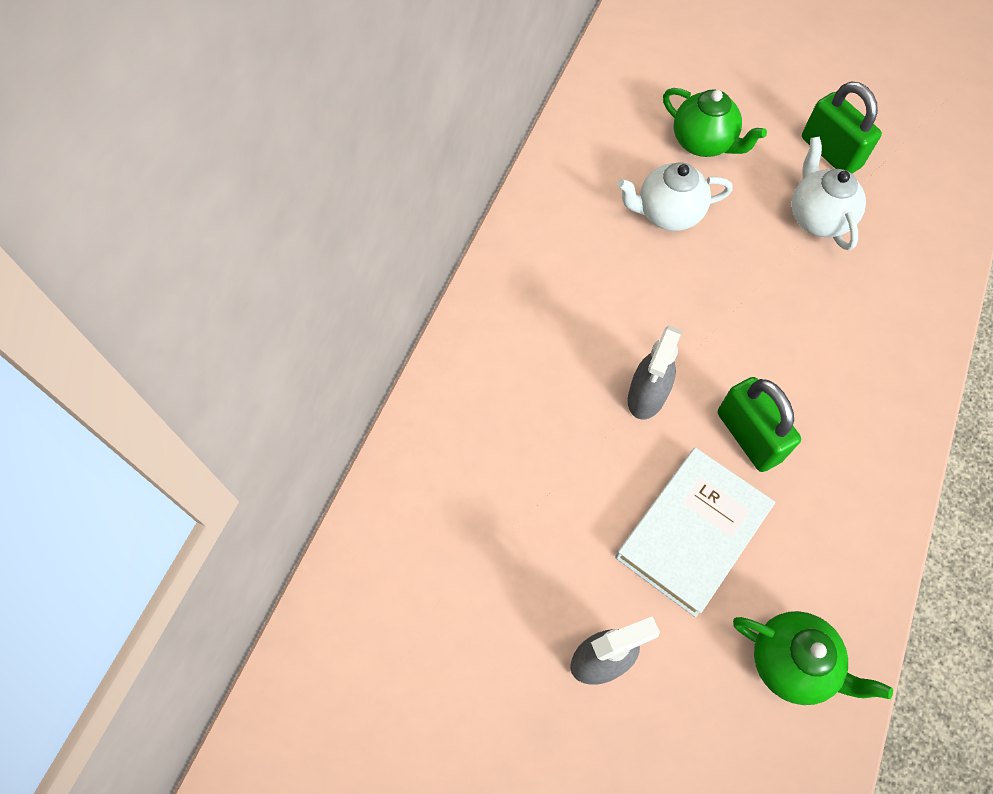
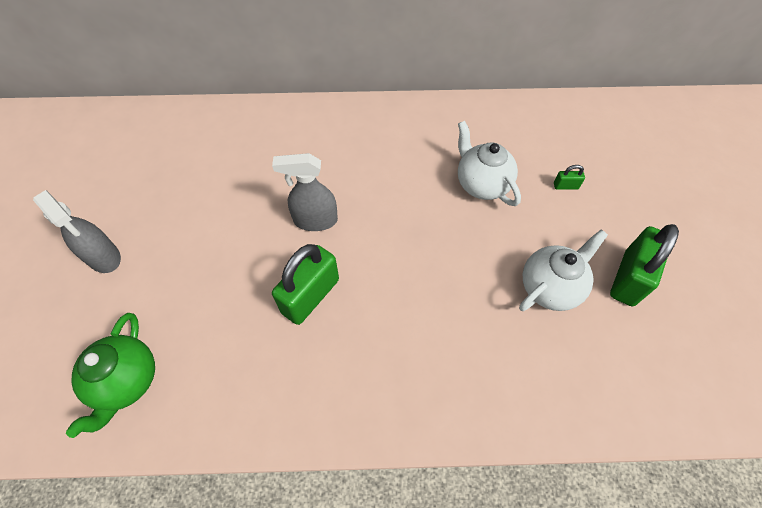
camera: 65 degrees right, 5 degrees down
(692, 533) = (215, 282): white book -> none
(703, 143) = (565, 186): green teapot -> green padlock

